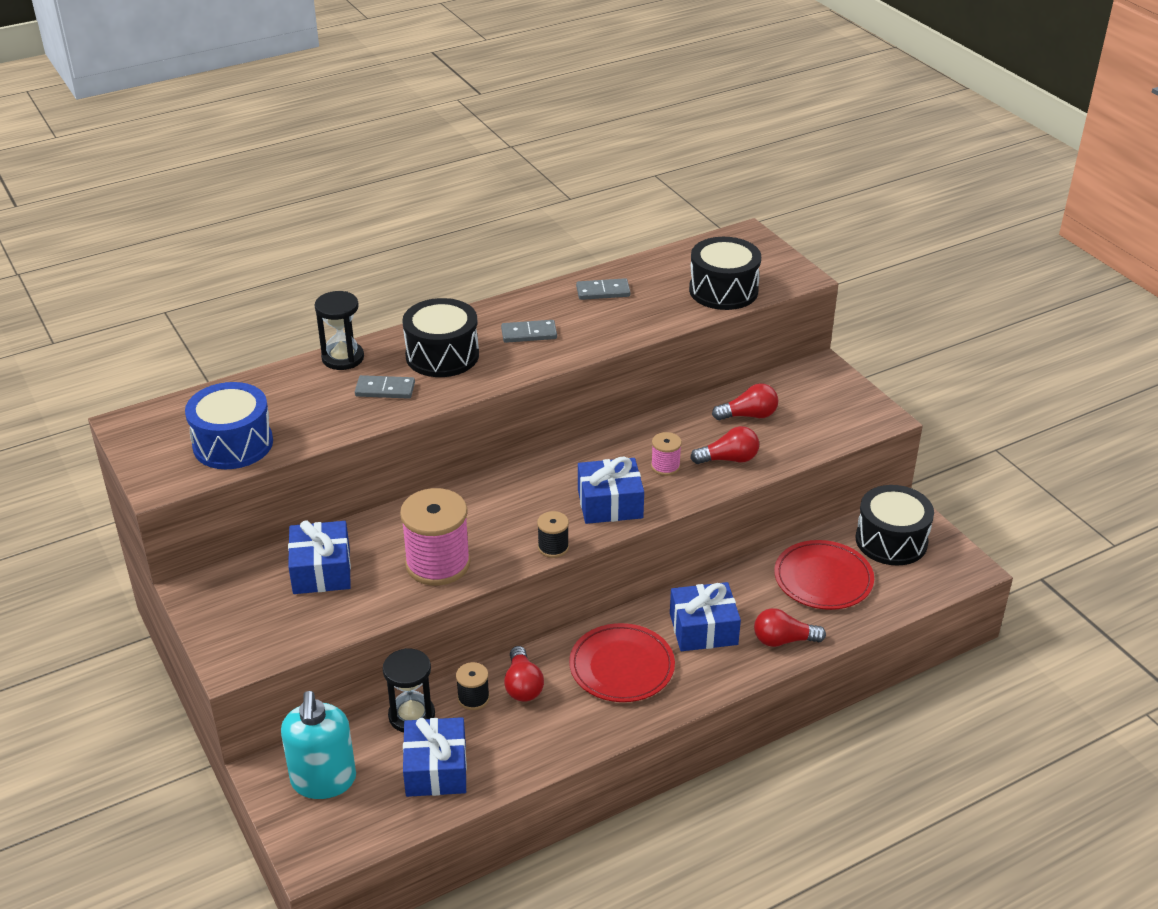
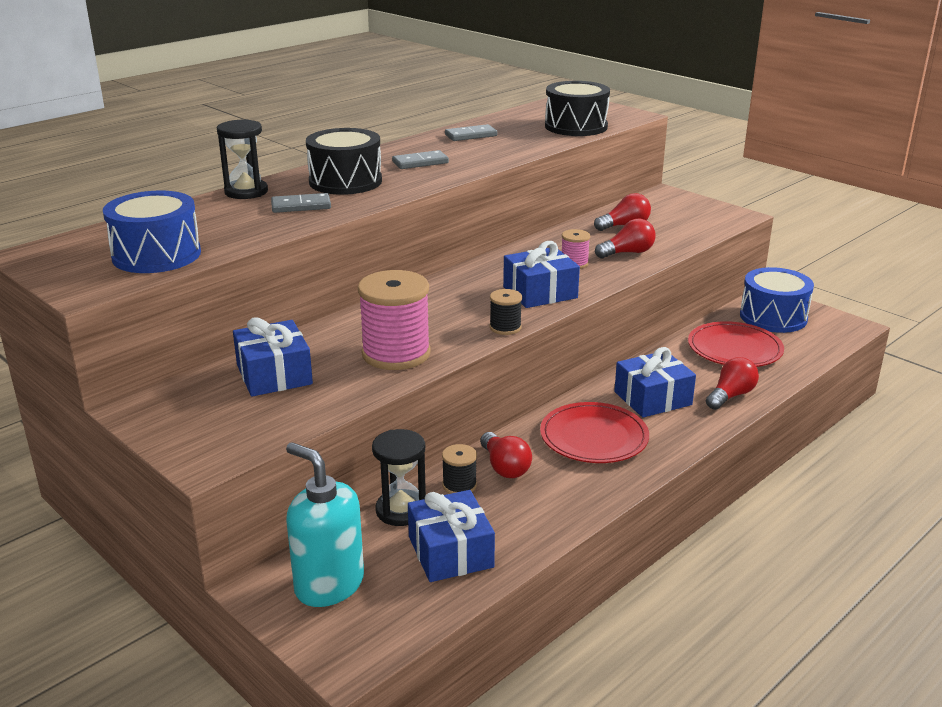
camera: 15 degrees left, 10 degrees down
(323, 780) = (329, 584): turquoise soap dispenser -> turquoise soap dispenser turned 150 degrees clockwise
(783, 640) = (730, 396): red light bulb -> red light bulb turned 150 degrees clockwise
(891, 540) = (773, 317): black drum -> blue drum

